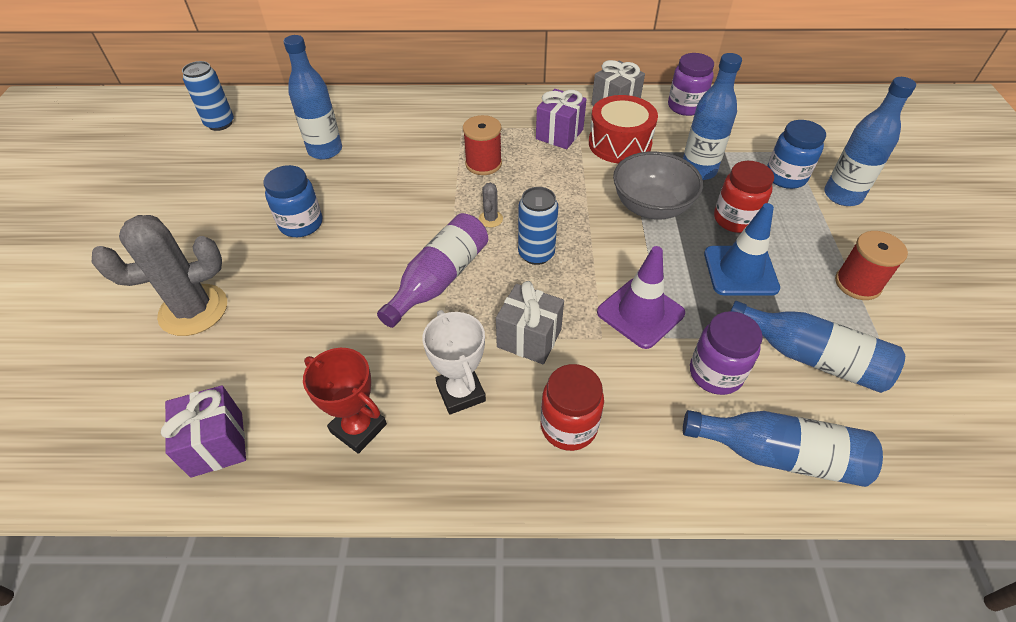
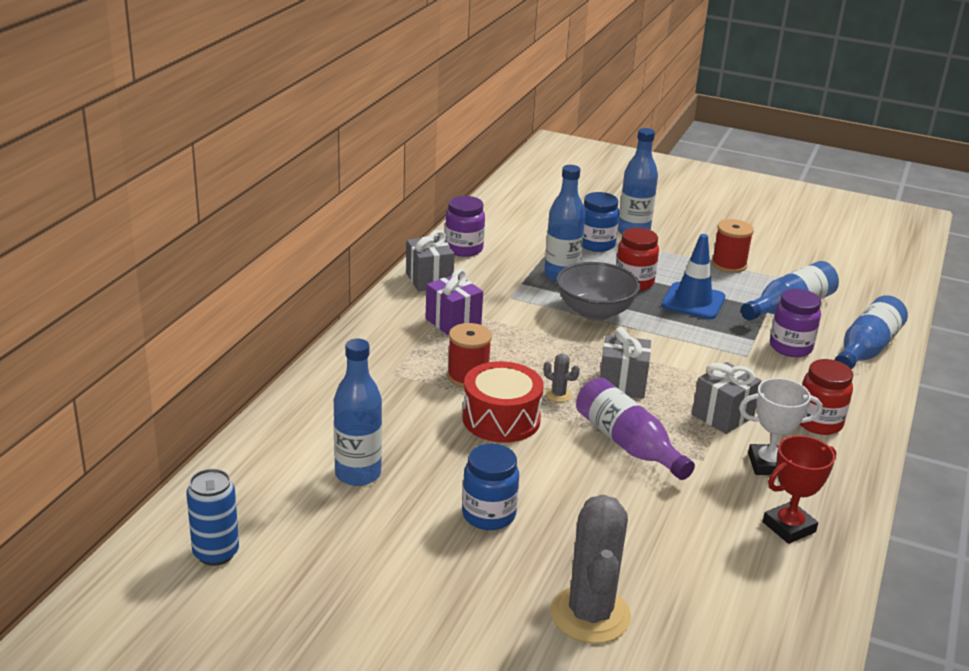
camera: 70 degrees left, 20 degrees down
(217, 444) = (781, 616): purple gift -> none
(536, 254) = (622, 384): blue can -> grey gift
(619, 144) = (494, 297): red drum -> red drum (501, 419)
(640, 313) = (717, 357): purple traffic cone -> none

